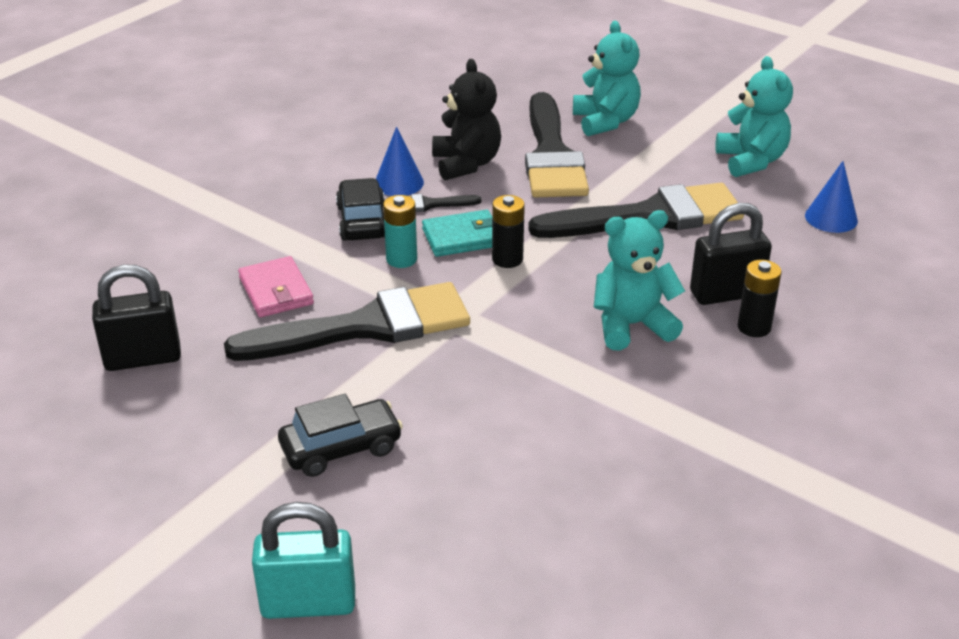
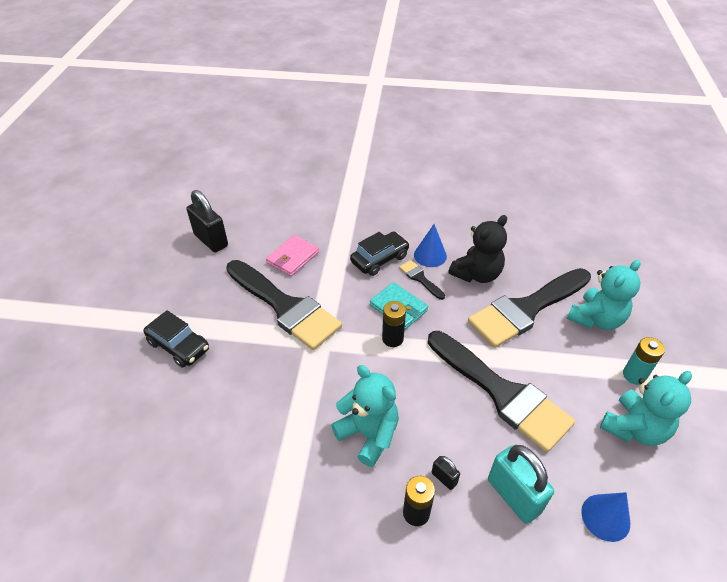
camera: 60 degrees right, 10 degrees up
(308, 603) = (59, 389): turquoise padlock -> turquoise padlock (513, 496)
(401, 259) = (356, 292): turquoise battery -> turquoise battery (634, 375)
(726, 294) = (444, 478): black padlock -> black padlock, size x0.47

